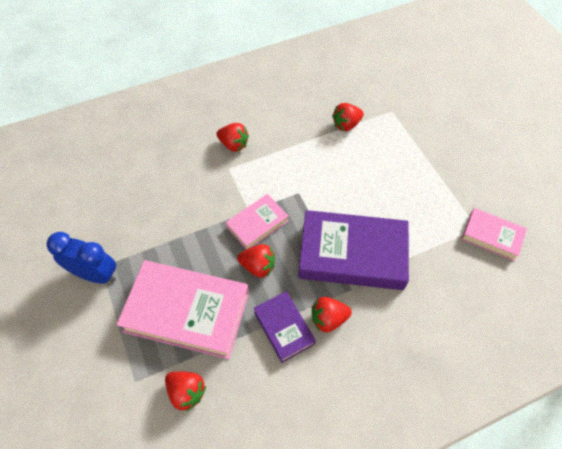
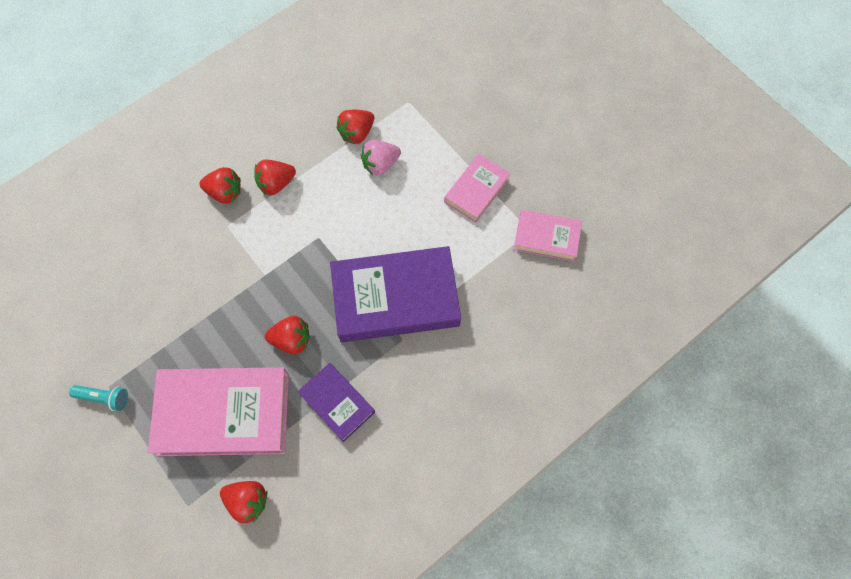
camera: 15 degrees left, 10 degrees up
(96, 274) = (104, 397): blue clock -> turquoise flashlight
(257, 224) = (279, 289): pink book -> pink book (476, 190)
(328, 319) = (384, 380): red strawberry -> red strawberry (276, 183)
(360, 150) = (380, 164): none -> pink strawberry

